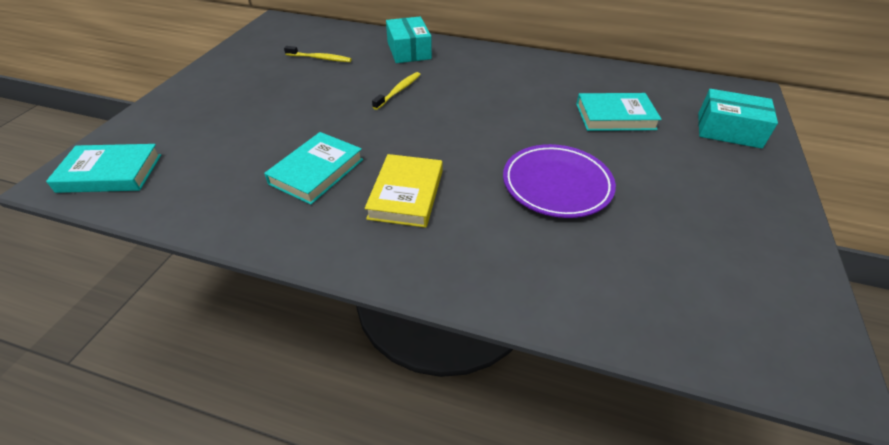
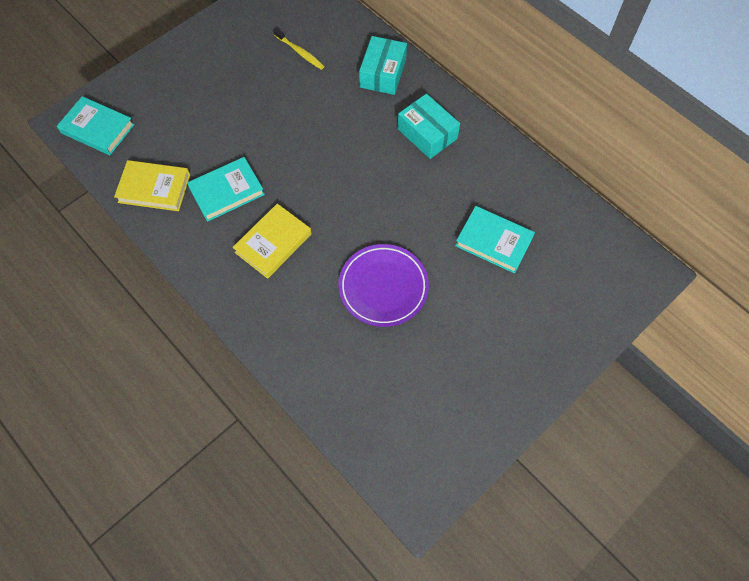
camera: 30 degrees right, 20 degrees up
(220, 199) = (154, 188): none -> yellow book
(398, 91) = (338, 127): yellow toothbrush -> none
(728, 130) = (577, 303): turquoise box -> turquoise box (427, 133)

